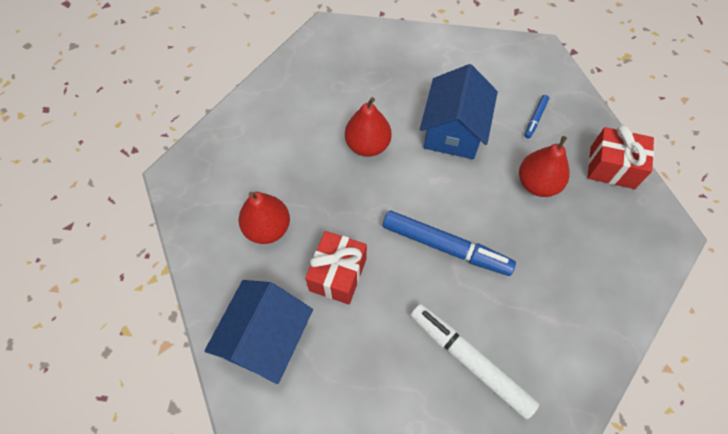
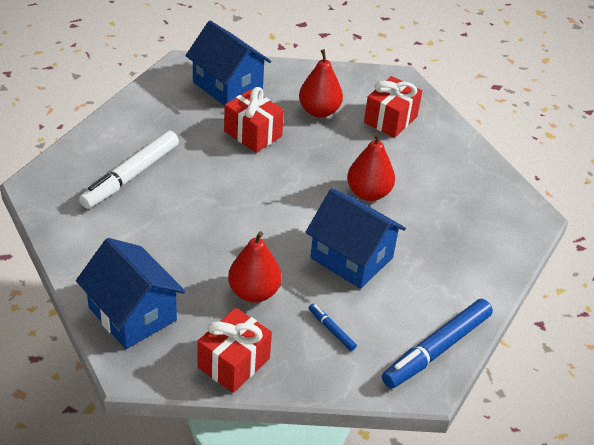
camera: 110 degrees right, 20 degrees down
(250, 162) = (390, 119): none -> red gift
(446, 247) = (233, 201): blue marker -> blue marker (436, 349)
(470, 361) = (131, 176): white marker -> white marker turned 150 degrees clockwise
(624, 261) = (132, 314): none -> blue house

